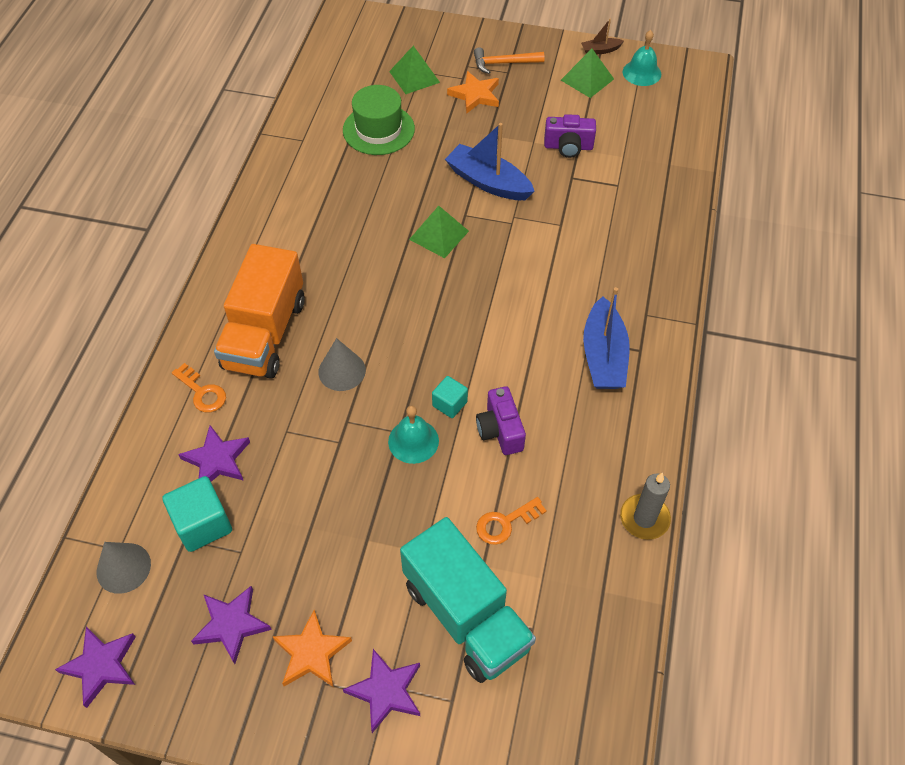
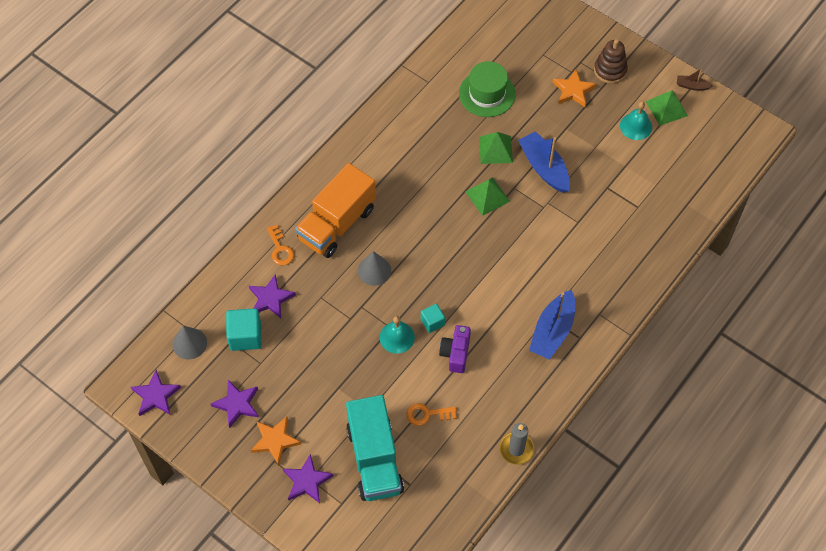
camera: 25 degrees right, 5 degrees up
(414, 77) = (535, 57): green pyramid -> green pyramid (495, 149)
(504, 63) = (610, 70): orange hammer -> brown stacking toy
(568, 147) = (619, 161): purple camera -> none
(641, 73) = (713, 118): turquoise bell -> turquoise bell (636, 126)

